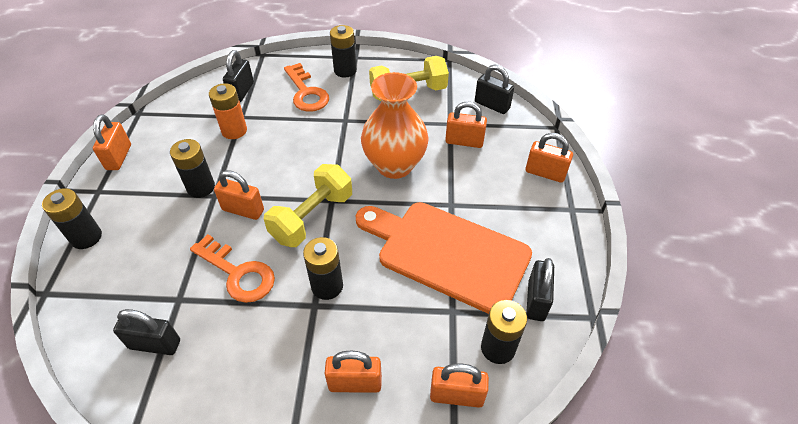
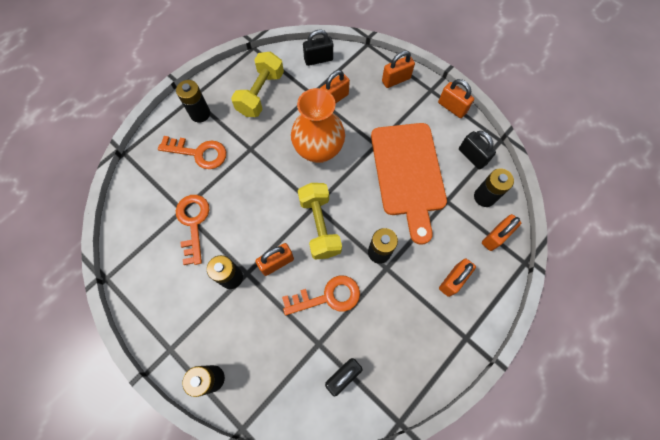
camera: 50 degrees left, 20 degrees up
(119, 157) = (145, 317): orange padlock -> orange padlock (452, 107)
(234, 131) = (193, 223): orange battery -> orange key
(242, 92) = (154, 193): black padlock -> none
(447, 253) = (408, 174): orange cutting board -> orange cutting board turned 75 degrees counterclockwise

